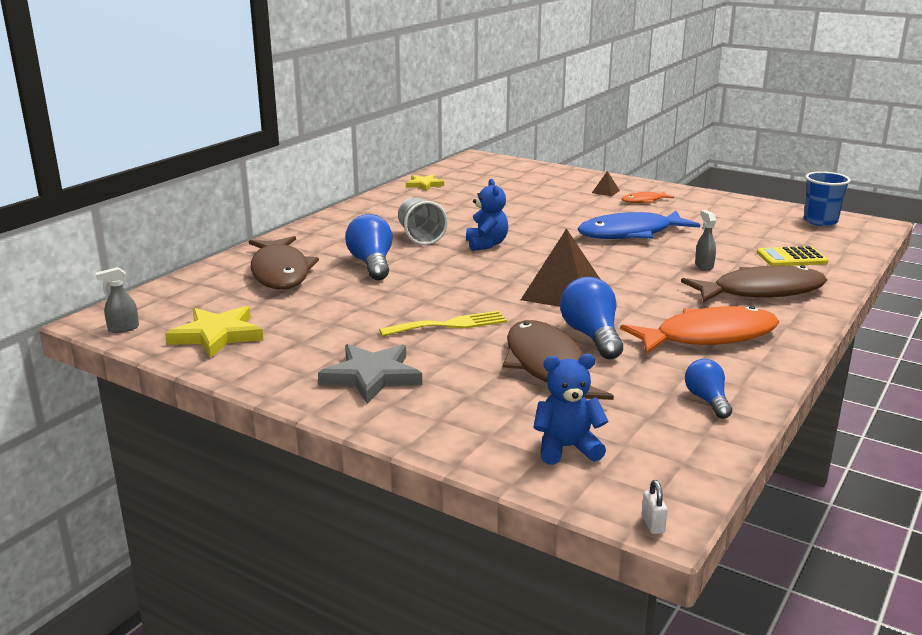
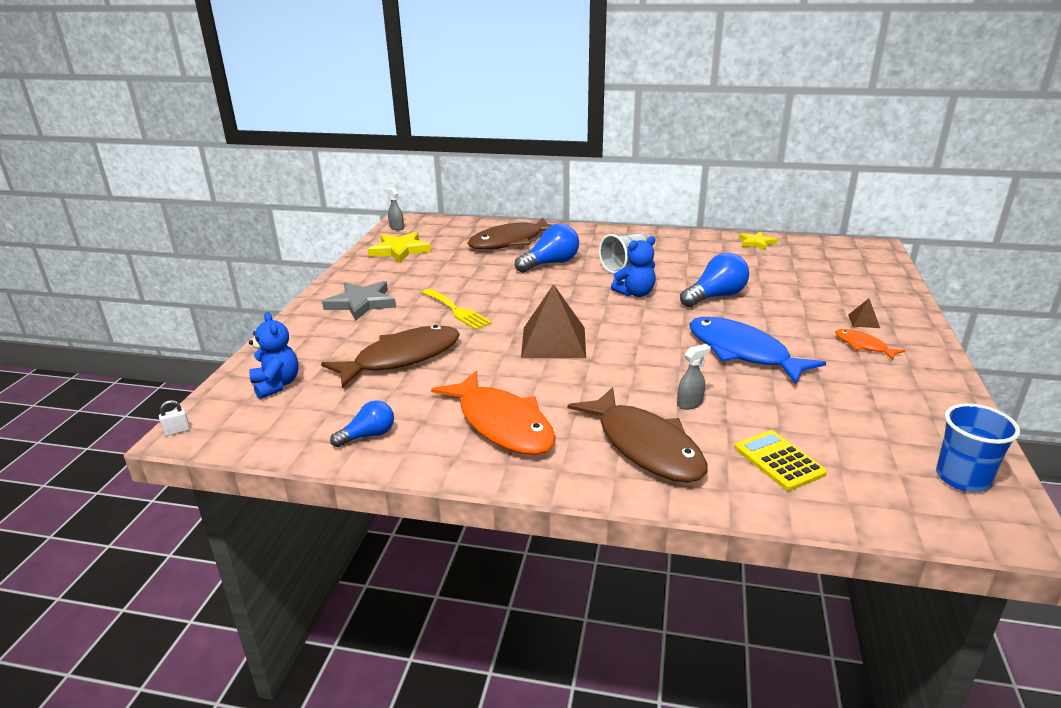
camera: 70 degrees right, 5 degrees up
(592, 336) = (469, 368): blue light bulb -> blue light bulb (715, 296)

